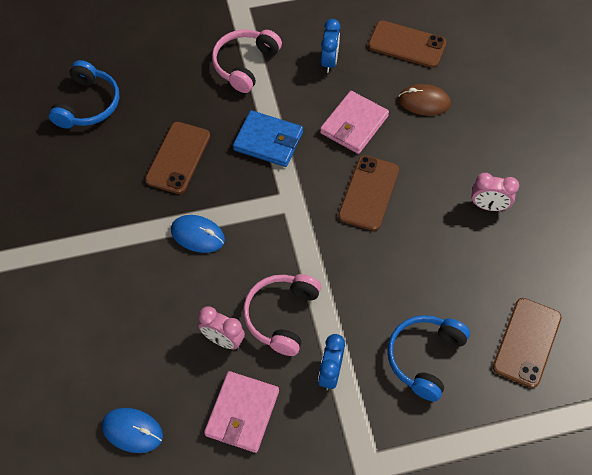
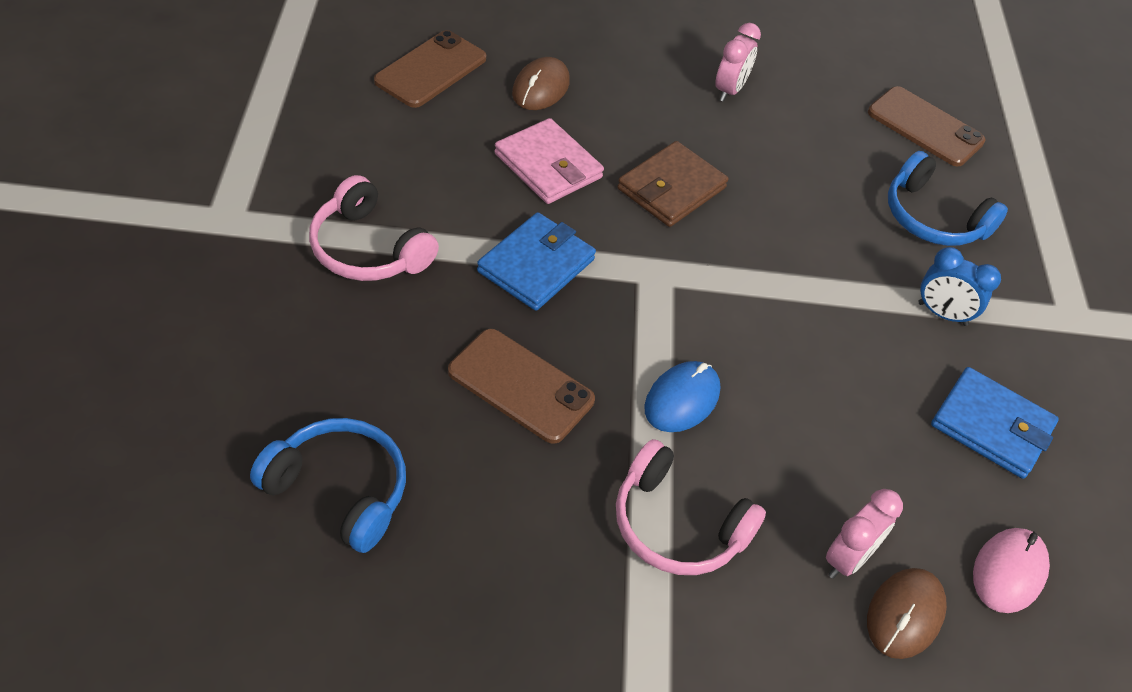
camera: 80 degrees left, 10 degrees down
(87, 374) = (905, 615): none -> brown mouse
(132, 431) = (1009, 572): blue mouse -> pink mouse
(223, 340) = (873, 417): pink clock -> pink clock (848, 559)
(242, 413) = (991, 426): pink wallet -> blue wallet
(281, 316) = (846, 339): pink headphones -> pink headphones (677, 525)
(329, 62) = (418, 154): blue clock -> none
(369, 193) = (671, 188): brown phone -> brown wallet

